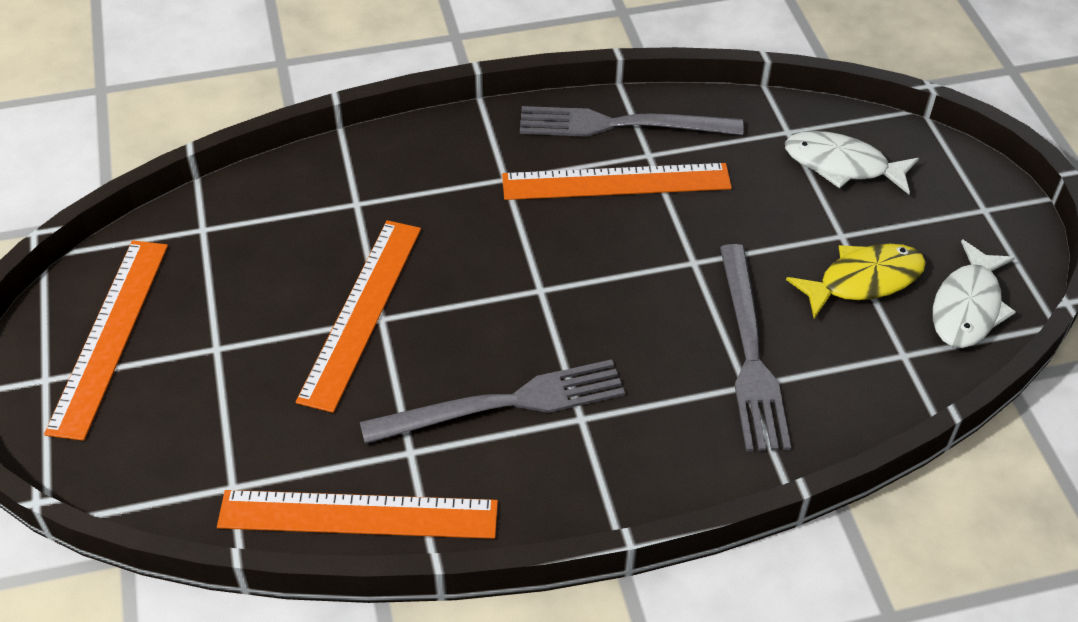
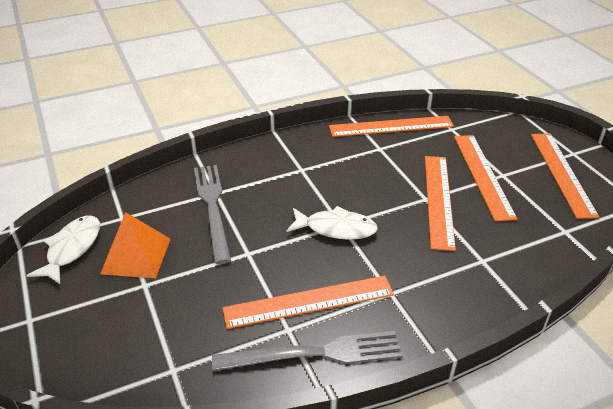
camera: 170 degrees right, 10 degrees down
(252, 352) = (483, 175): none -> orange ruler
(503, 404) = (342, 170): grey fork -> none
(842, 165) = (132, 342): white fish -> white fish (336, 228)
(863, 280) = (136, 256): yellow fish -> orange pyramid

